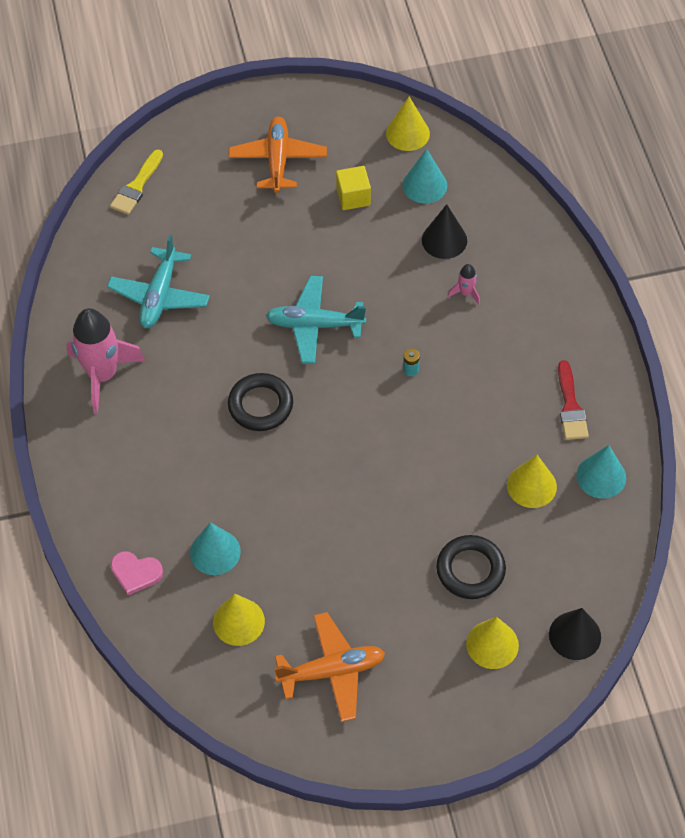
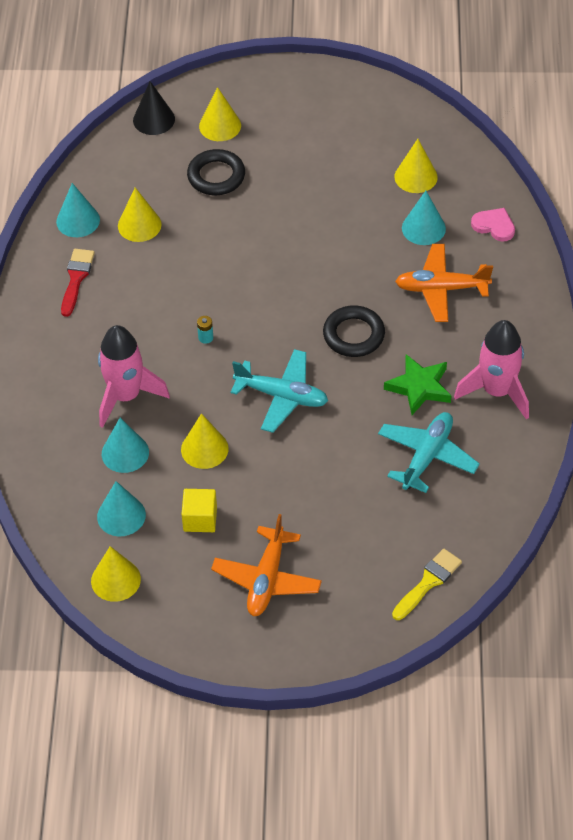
camera: 165 degrees left, 5 degrees down
(181, 363) = (419, 387): none -> green star
(332, 671) = (350, 132): orange plane -> orange plane (441, 289)
(371, 259) = (204, 449): none -> yellow cone
(444, 240) = (125, 453): black cone -> turquoise cone
(466, 293) = (126, 396): pink rocket -> pink rocket, size x2.31

